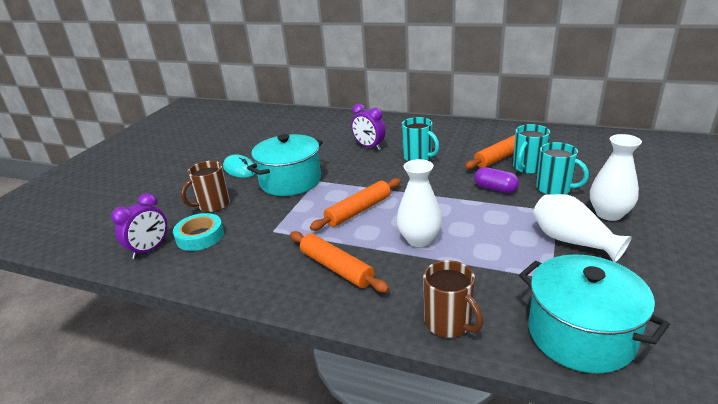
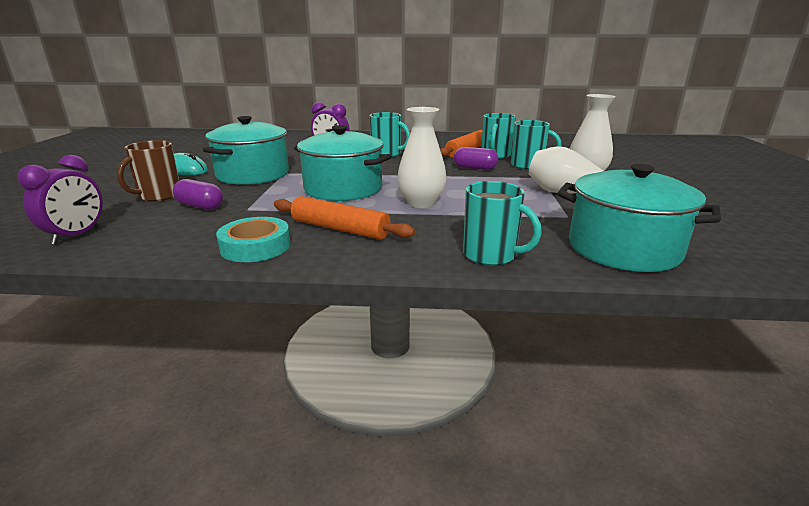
camera: 20 degrees left, 5 degrees down
(200, 236) = (149, 220): turquoise tape -> turquoise tape (255, 246)
(239, 223) = (200, 206): none -> purple capsule
(358, 210) = (343, 189): orange rolling pin -> turquoise pot
(449, 323) = (491, 255): brown mug -> turquoise mug

